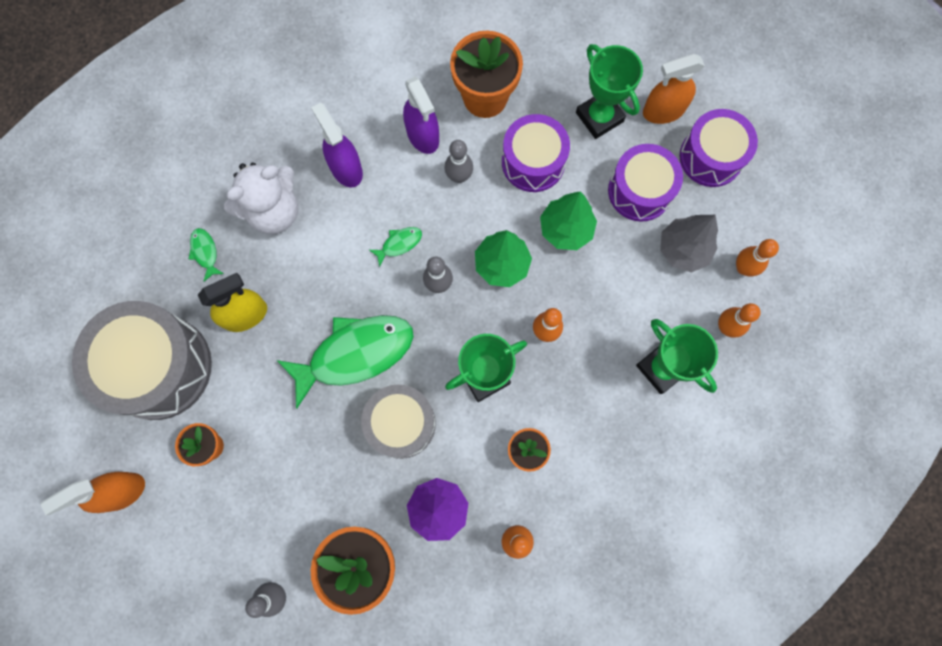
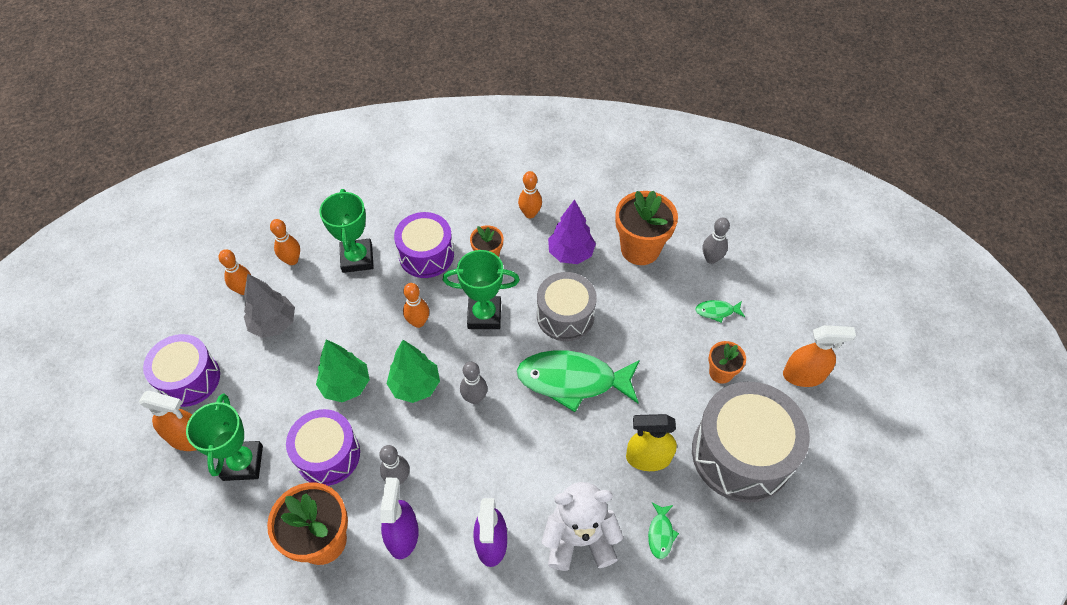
camera: 150 degrees left, 20 degrees down
(399, 244) = (486, 447): green fish -> green fish (717, 311)
(640, 191) = (265, 383): purple drum -> purple drum (426, 255)

